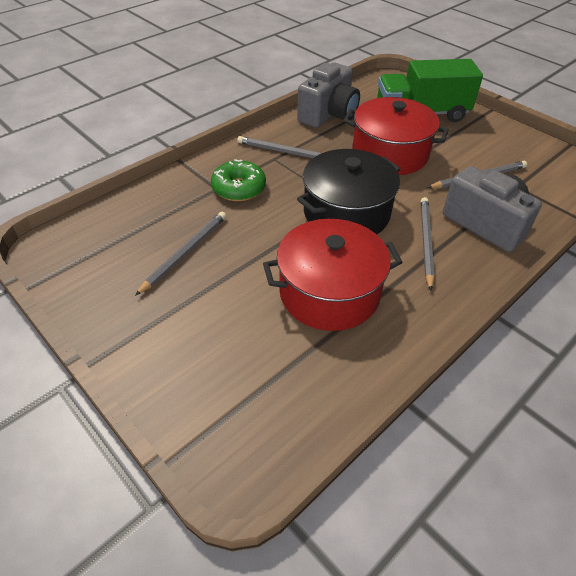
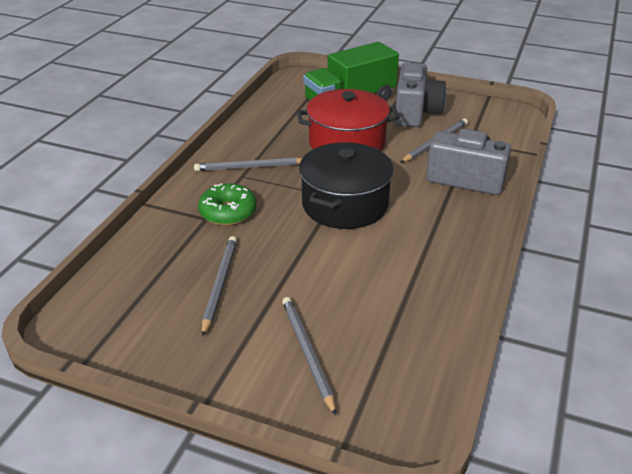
camera: 25 degrees left, 10 degrees down
(329, 114) = (265, 122): grey camera -> grey camera (415, 112)
(329, 292) = (377, 274): red pot -> none
(426, 242) = (428, 207): grey pencil -> grey pencil (307, 353)

